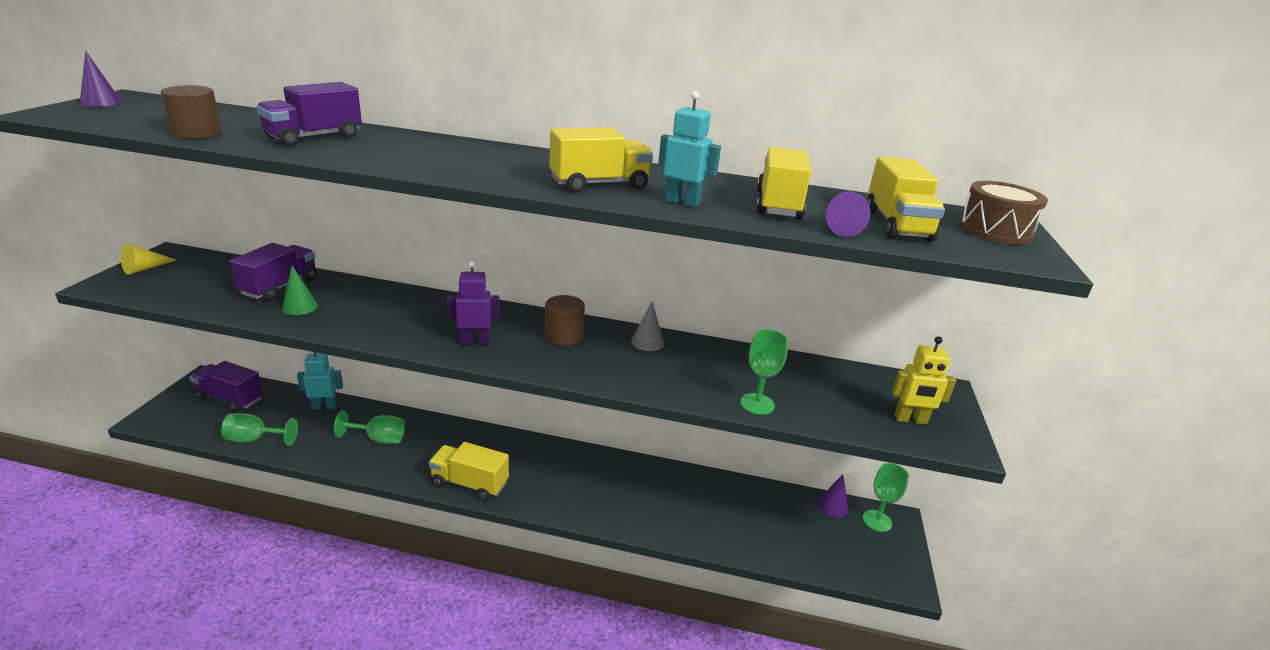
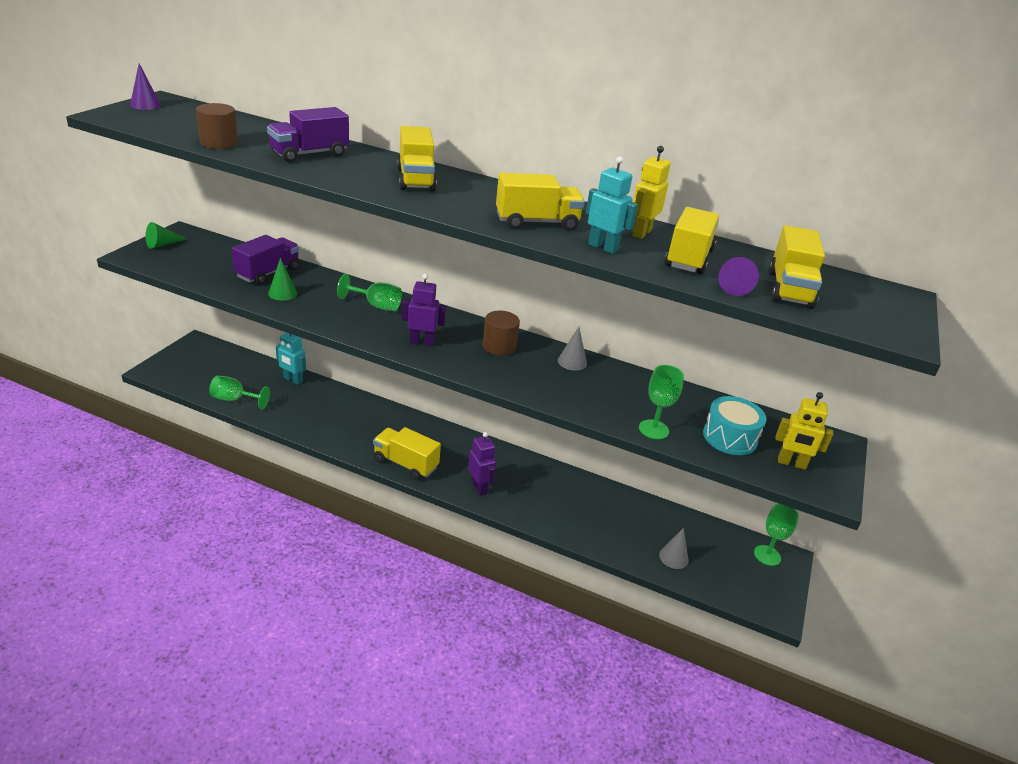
camera: 10 degrees right, 5 degrees up
(144, 268) = (163, 244): yellow cone -> green cone
(230, 398) = (217, 362): purple truck -> none
(324, 406) = (293, 380): turquoise robot -> turquoise robot turned 150 degrees counterclockwise
(379, 439) = (335, 414): green goblet -> green goblet (376, 306)
(447, 153) = (416, 179): none -> yellow truck
(558, 497) = (479, 487): none -> purple robot
(716, 185) = (641, 233): none -> yellow robot
(785, 541) = (673, 557): none -> grey cone
(833, 506) = (729, 536): purple cone -> none
(838, 400) = (730, 437): none -> turquoise drum
(994, 230) = (882, 304): brown drum -> none

